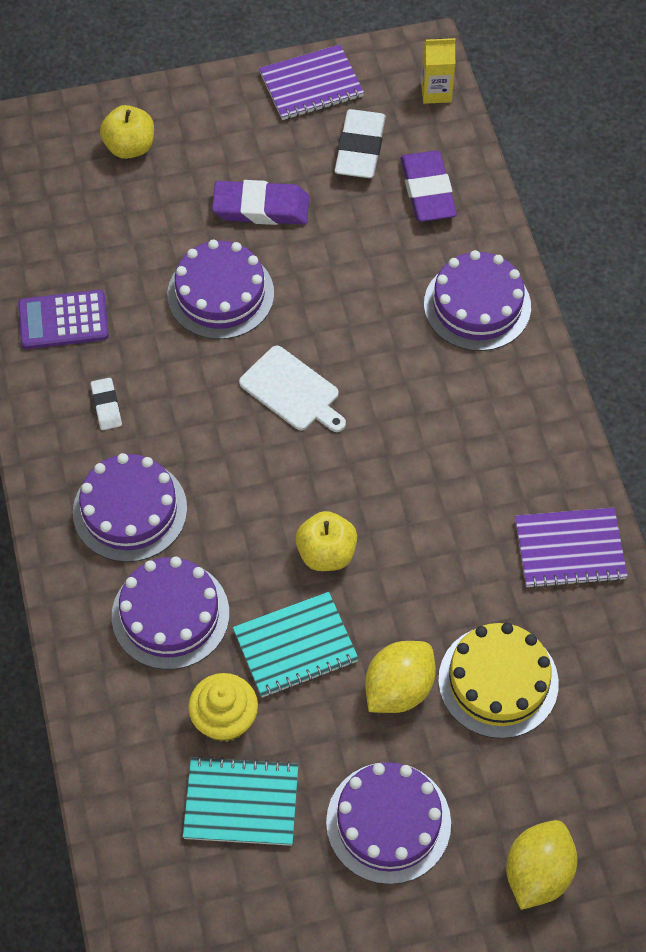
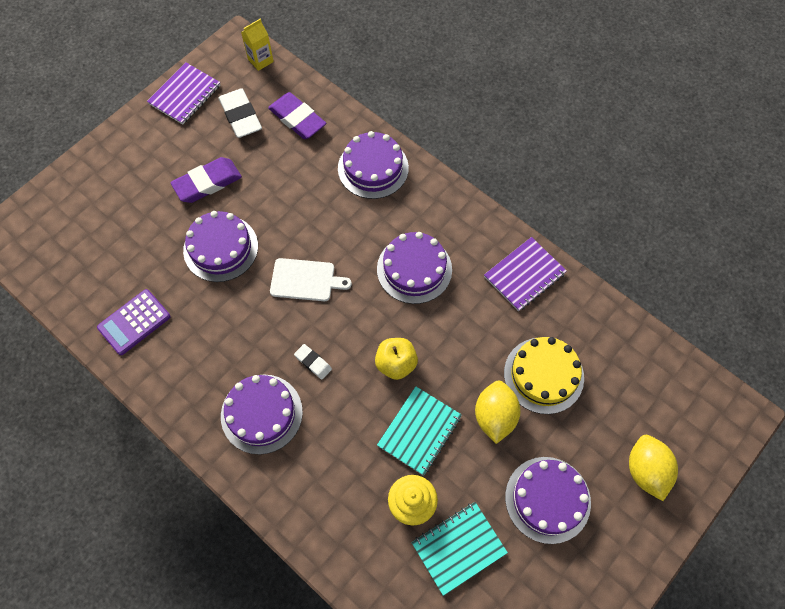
camera: 35 degrees left, 5 degrees up
(106, 406) = (200, 358): white eraser -> white eraser (313, 362)
(130, 147) = (100, 191): yellow apple -> none
(170, 614) = (333, 461): purple cake -> purple cake (414, 269)

